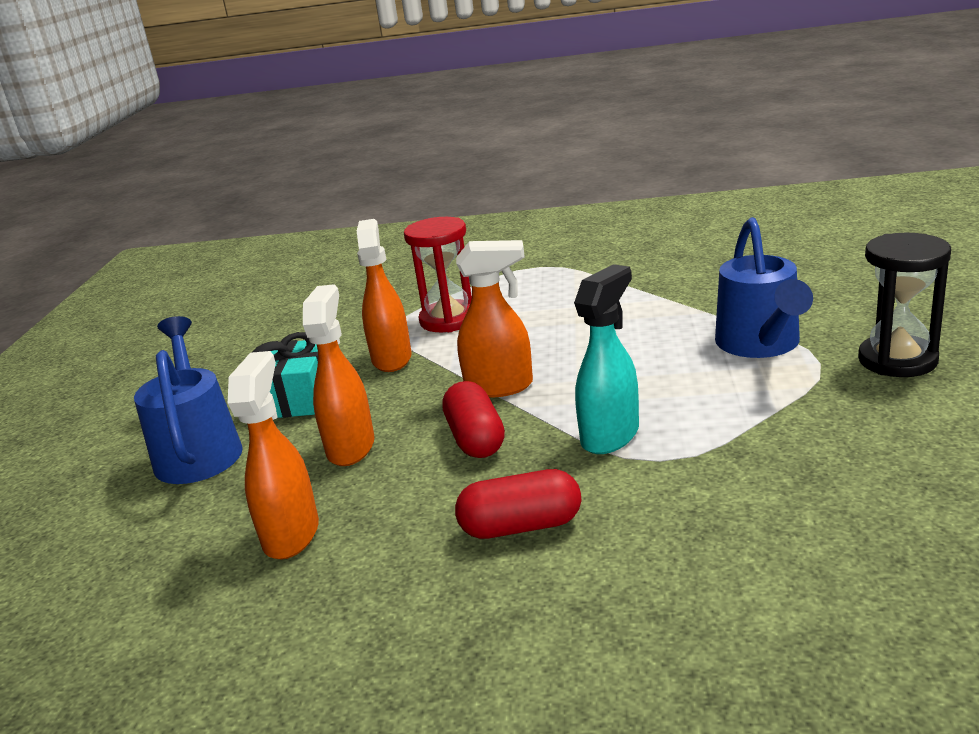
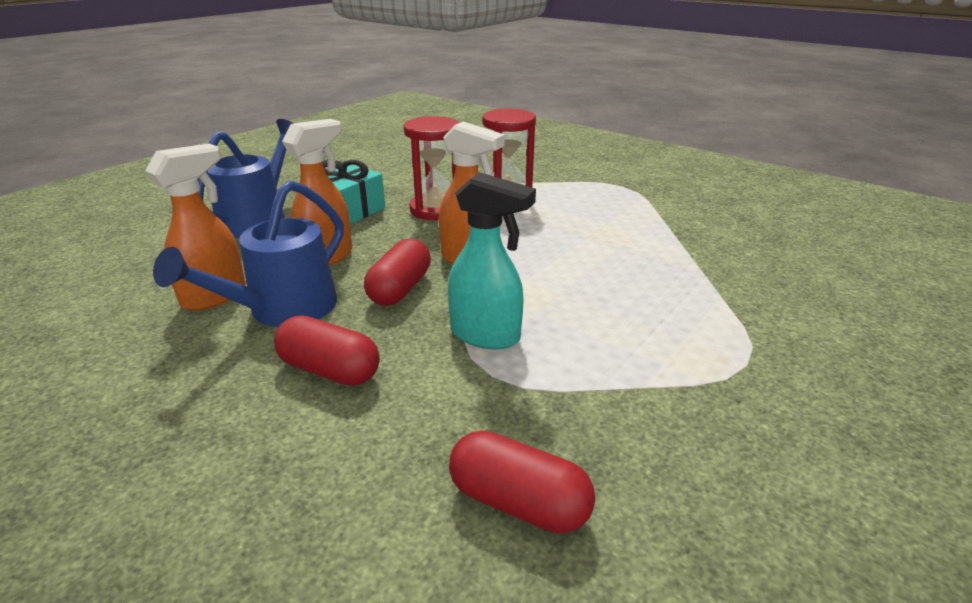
camera: 30 degrees right, 5 degrees up
(392, 358) = (435, 210): orange spray bottle -> red hourglass
(610, 436) = (486, 335): turquoise spray bottle -> turquoise spray bottle turned 45 degrees clockwise
(761, 345) = (711, 322): blue watering can -> blue watering can (282, 310)
(798, 522) = (518, 502): none -> red capsule
(897, 360) = (832, 401): black hourglass -> none

